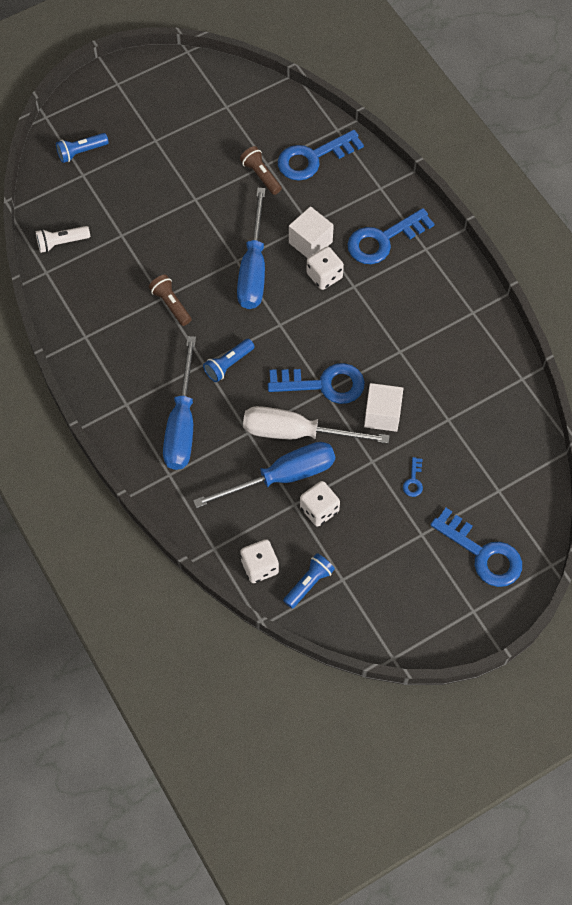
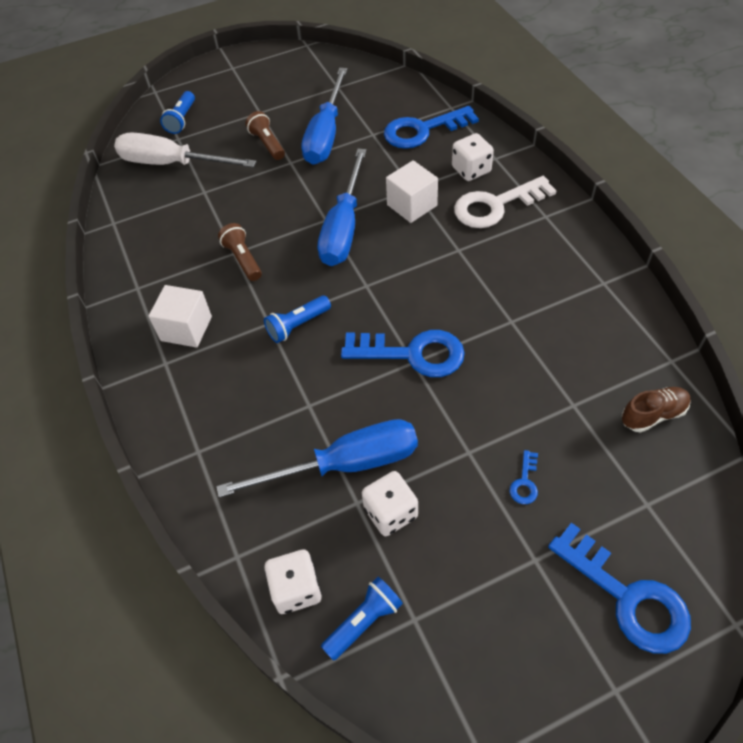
camera: 10 degrees right, 10 degrees down
(61, 243) = (138, 196): white flashlight -> none
(81, 152) = (181, 120): blue flashlight -> blue flashlight turned 60 degrees counterclockwise
(182, 424) = (228, 390): blue screwdriver -> blue screwdriver (326, 135)
(261, 175) = (365, 144): brown flashlight -> brown flashlight (267, 144)
(297, 432) = (371, 409): white screwdriver -> white screwdriver (172, 164)
(324, 276) = (424, 238): white dice -> white dice (471, 170)
(382, 414) = (485, 394): white cube -> white cube (186, 328)
(383, 240) = (496, 205): blue key -> white key
(506, 423) = (653, 415): none -> brown shoe

